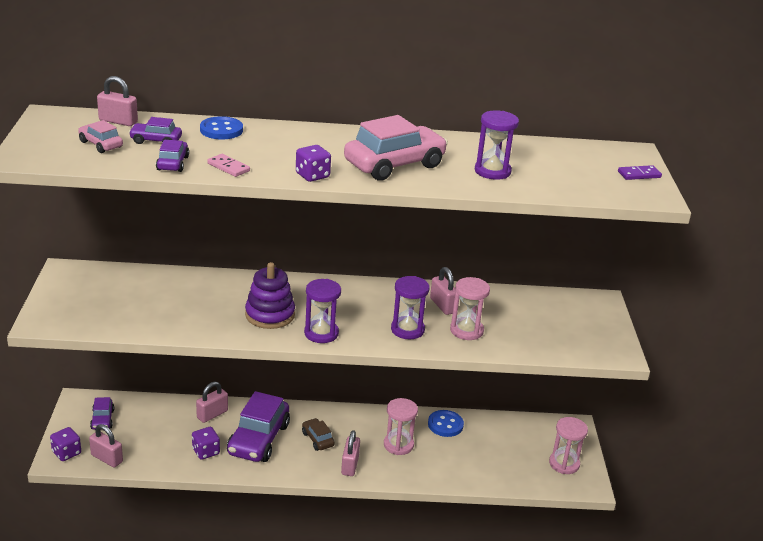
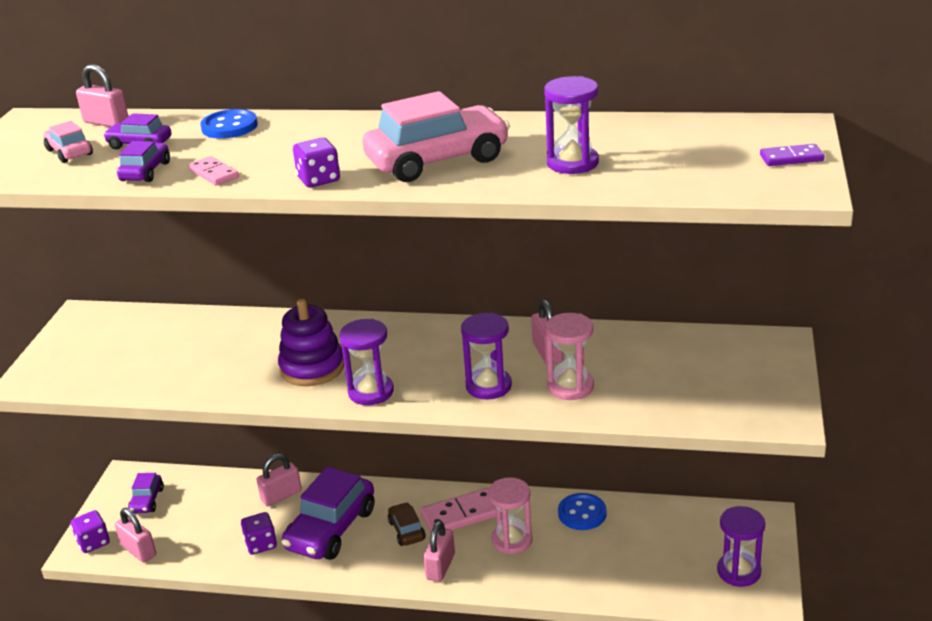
camera: 15 degrees right, 0 degrees up
(356, 427) = (461, 515): none -> pink domino
(564, 464) = (739, 571): pink hourglass -> purple hourglass

